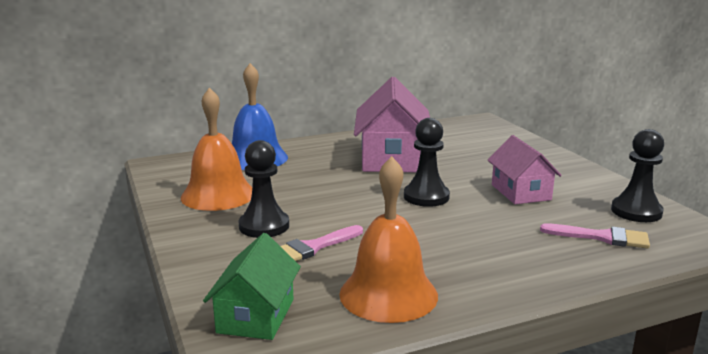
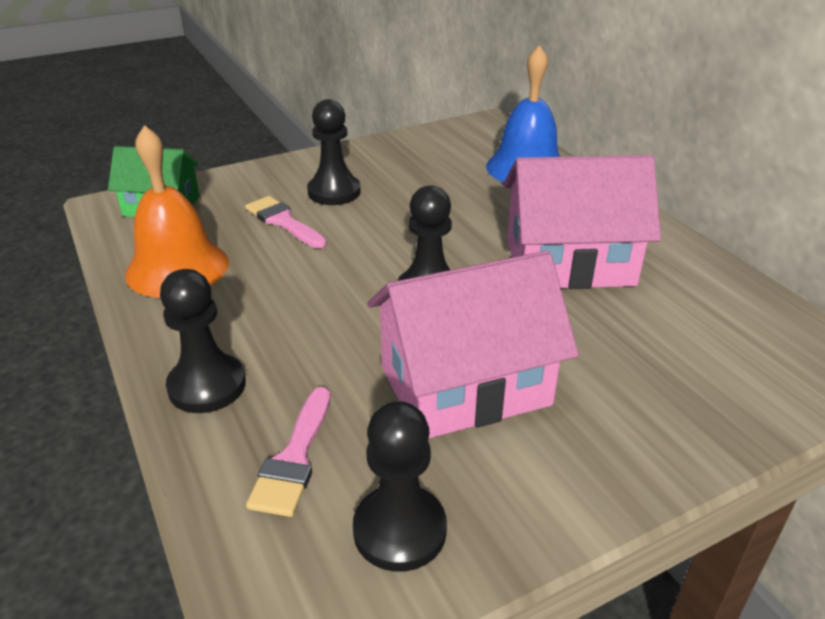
camera: 85 degrees right, 15 degrees up
(218, 195) = (410, 161): orange bell -> none
(520, 192) = (464, 385): pink house -> pink house, size x1.63
(548, 268) = (207, 386): none -> black pawn

